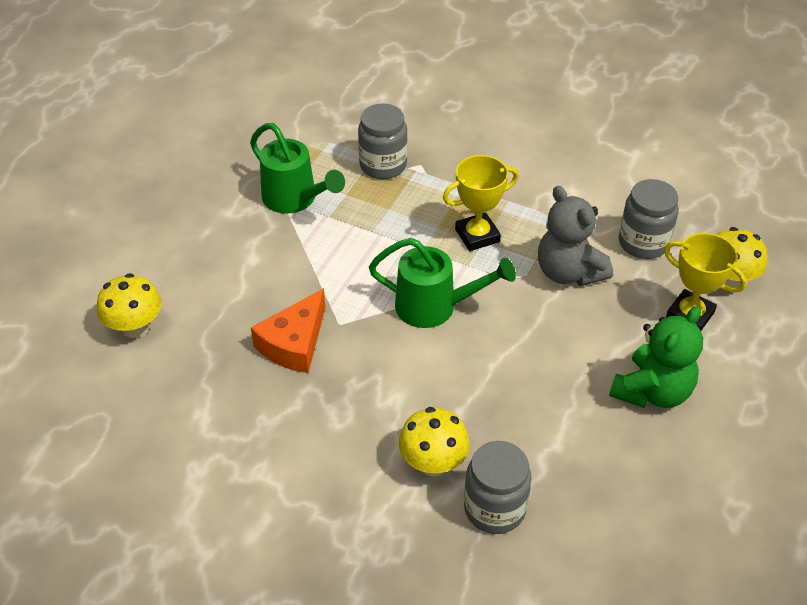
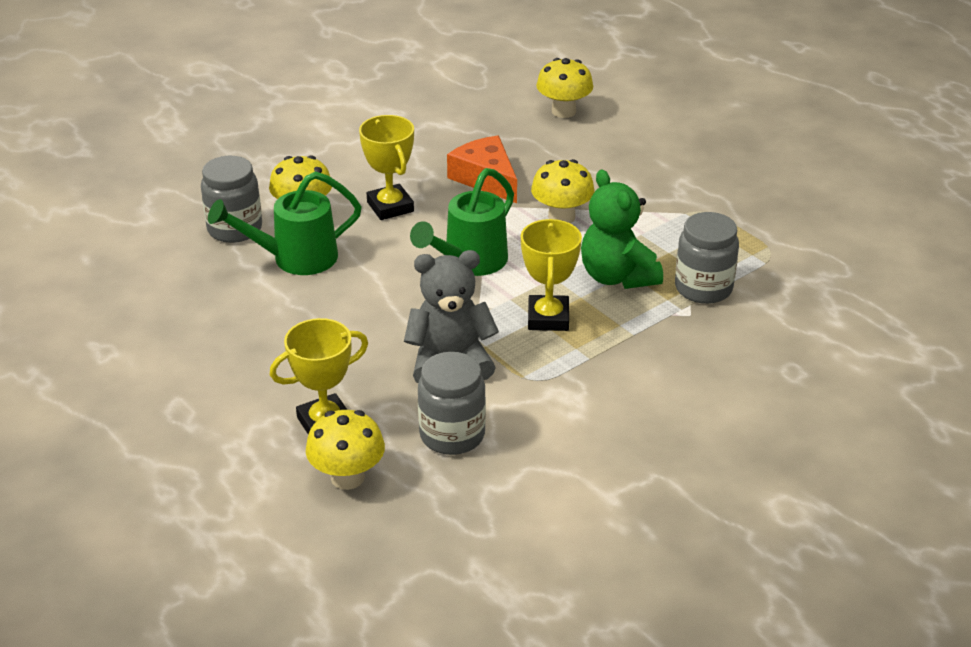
camera: 115 degrees right, 10 degrees down
(295, 199) = (680, 220): green watering can -> green watering can (295, 258)
(330, 271) = (561, 217): none -> yellow mushroom
(382, 397) = (390, 207): none -> yellow trophy
(652, 391) = (260, 356): green teddy bear -> green teddy bear (617, 277)

